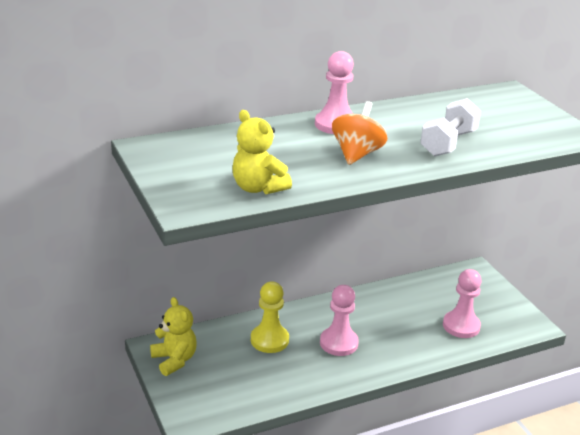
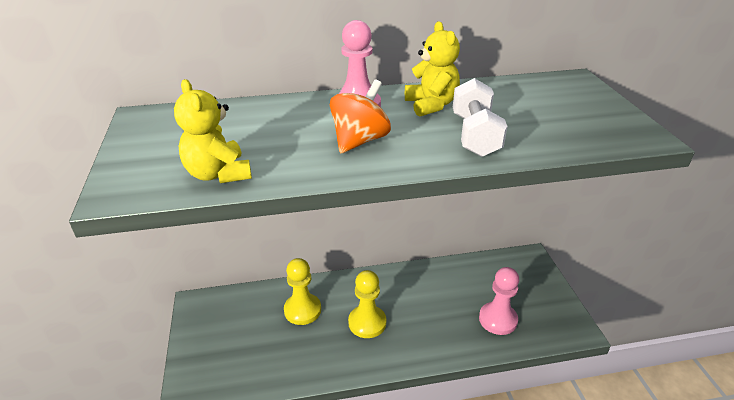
camera: 15 degrees right, 5 degrees up
(174, 360) = (207, 320): yellow teddy bear -> yellow teddy bear (431, 105)
(338, 343) = (367, 323): pink pawn -> yellow pawn
(448, 143) = (475, 135): white dumbbell -> white dumbbell turned 45 degrees counterclockwise

